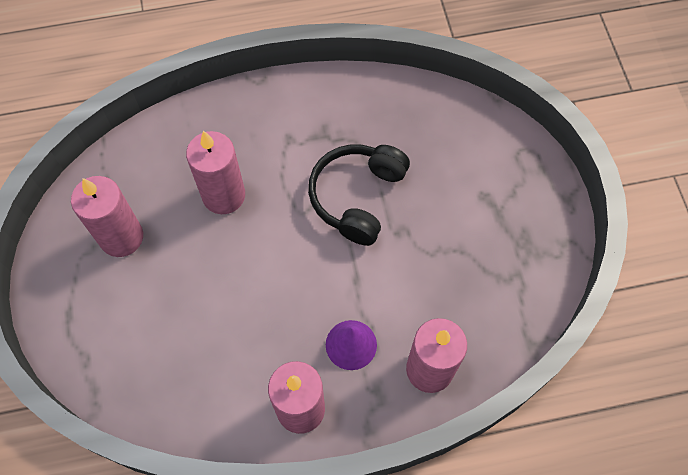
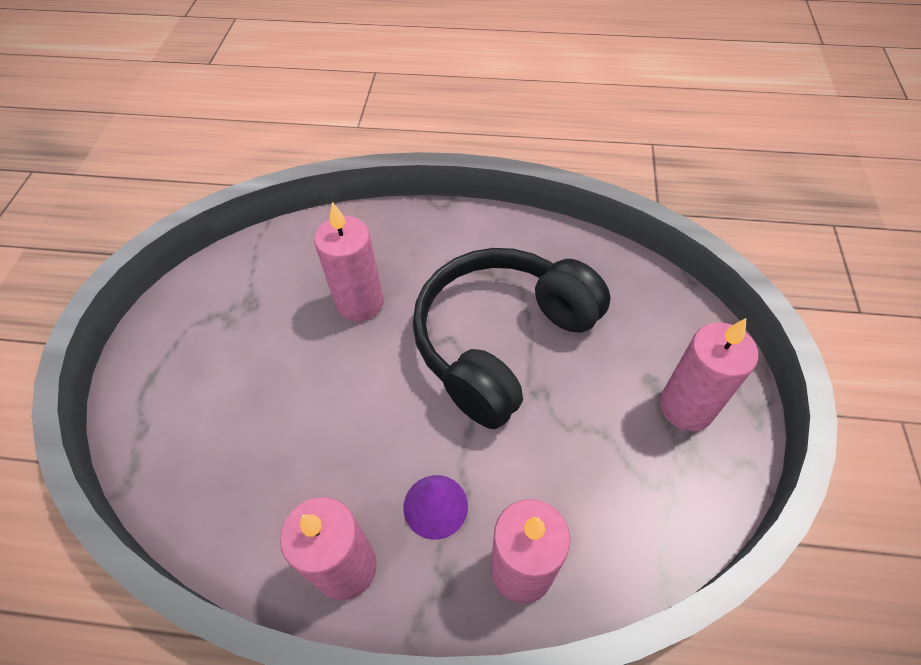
camera: 20 degrees right, 10 degrees down
(121, 237) = (240, 316): pink candle -> pink candle (686, 407)
(357, 197) = (501, 341): black headphones -> black headphones, size x1.54

